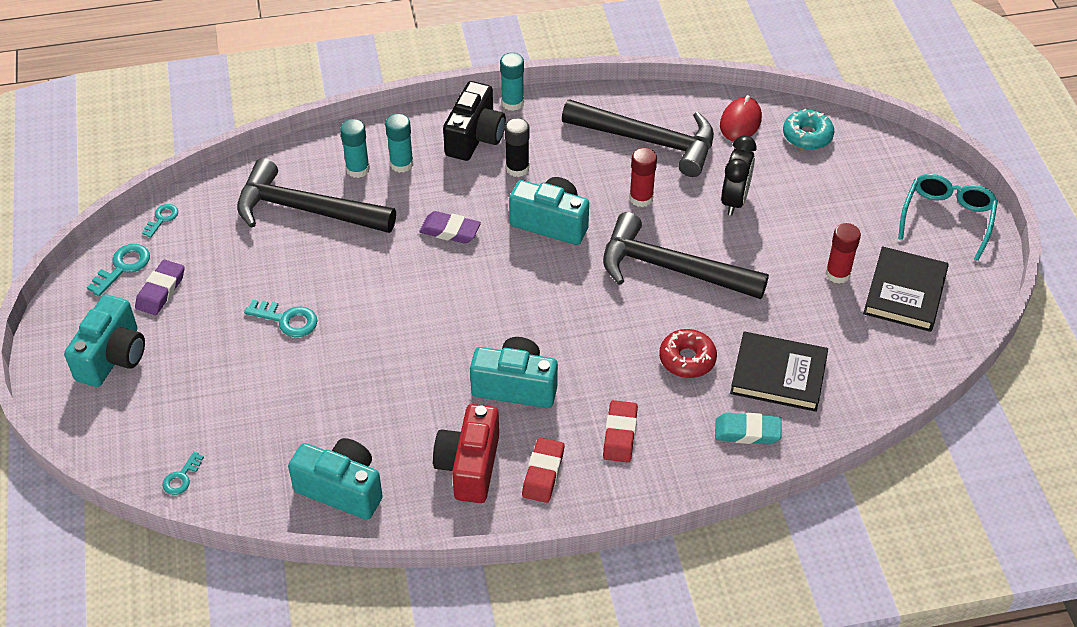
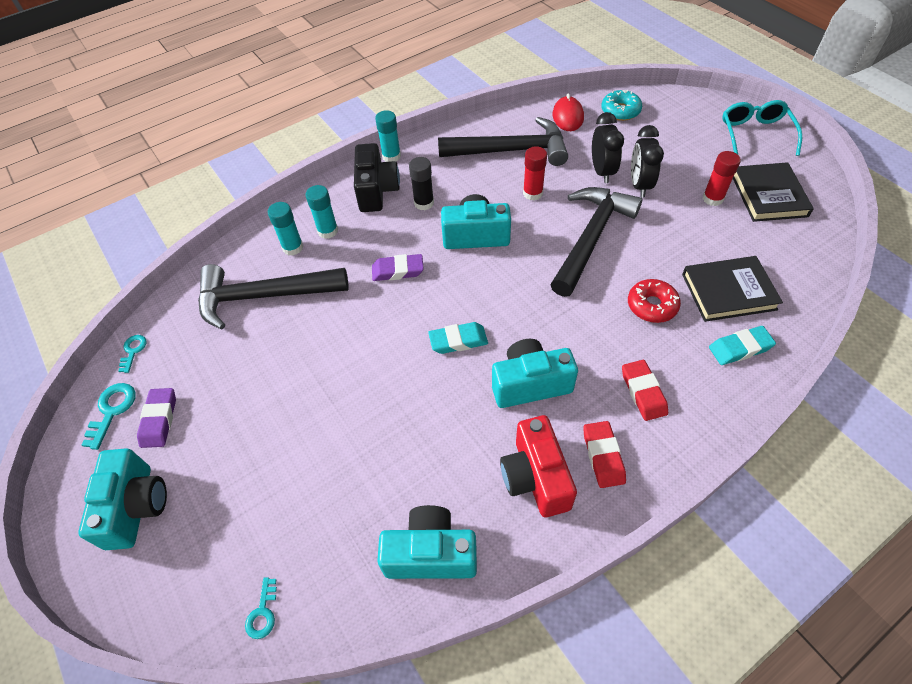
camera: 20 degrees left, 5 degrees up
(287, 320) = (294, 402): turquoise key -> none
(470, 321) = (458, 341): none -> turquoise eraser
(671, 269) = (591, 238): black hammer -> black hammer turned 120 degrees clockwise
(766, 230) = (639, 185): none -> black clock

